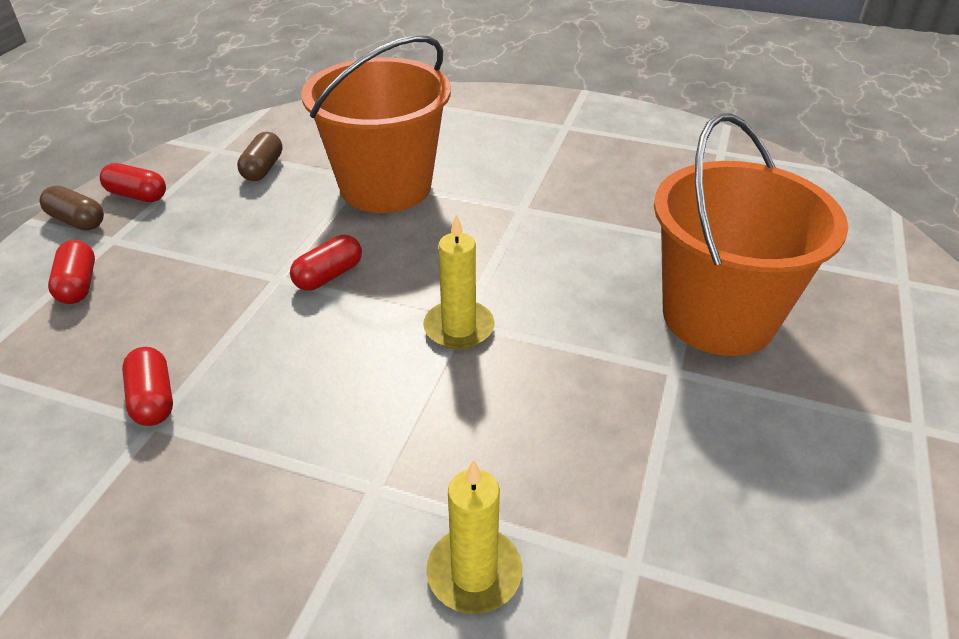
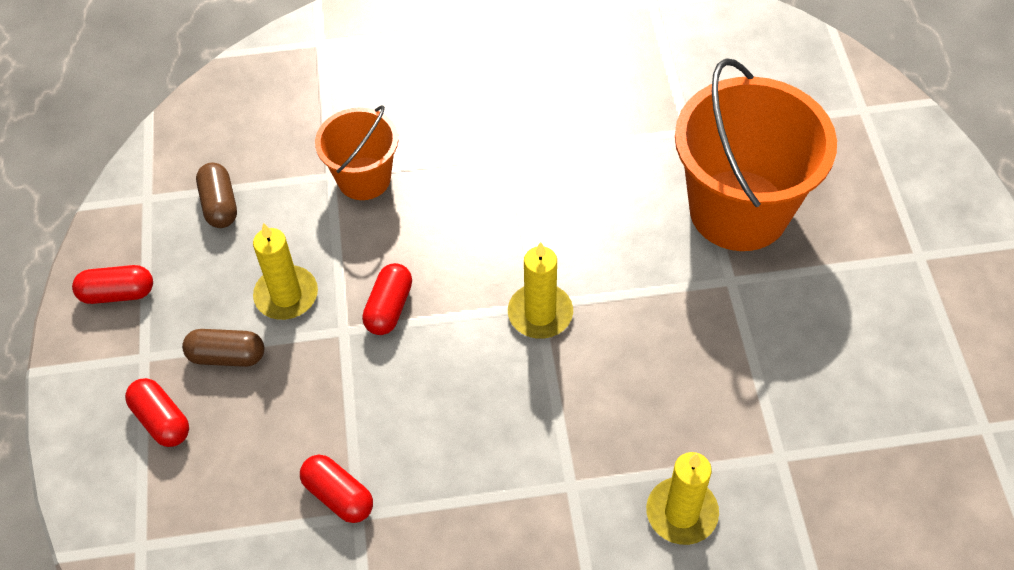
camera: 25 degrees left, 15 degrees up
(77, 221) = (85, 351): brown capsule -> brown capsule (227, 356)
(255, 239) = (286, 295): none -> yellow candle
(386, 187) = (364, 178): orange bucket -> orange bucket, size x0.55

